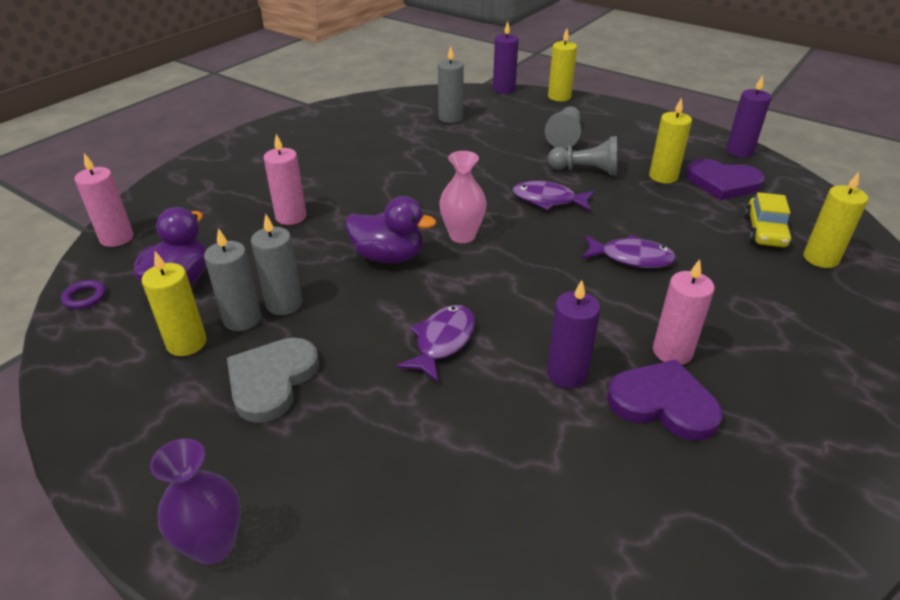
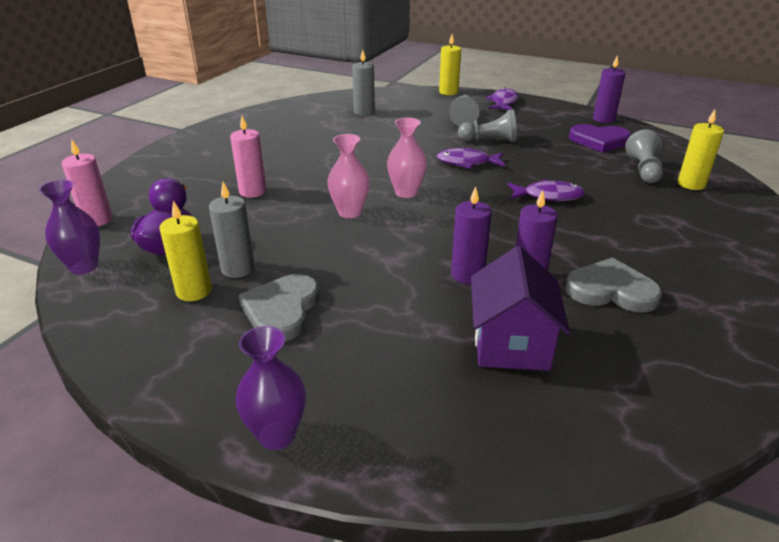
camera: 10 degrees left, 5 degrees down
(85, 297) = (84, 267): purple ring -> purple vase
(284, 304) = (271, 254): grey candle -> none
(388, 256) = (349, 212): purple duck -> pink vase
(442, 342) = (418, 267): purple fish -> purple fish (503, 102)
(504, 89) = (401, 89): purple candle -> purple candle (467, 275)
(515, 462) = (511, 344): none -> purple house
(663, 176) = (552, 140): yellow candle -> none
(663, 403) = (611, 290): purple heart -> grey heart
(672, 352) = (604, 255): pink candle -> none
(765, 232) = (643, 170): yellow car -> grey pawn

